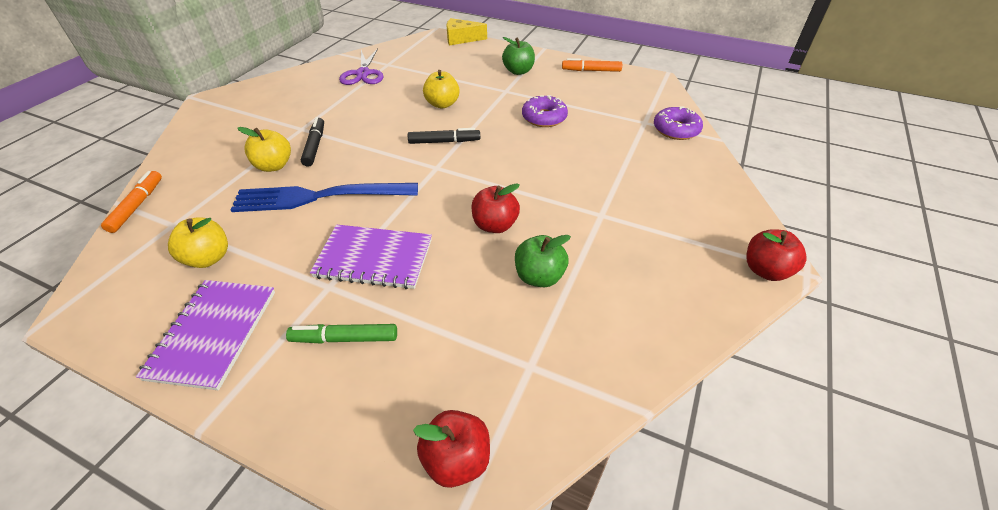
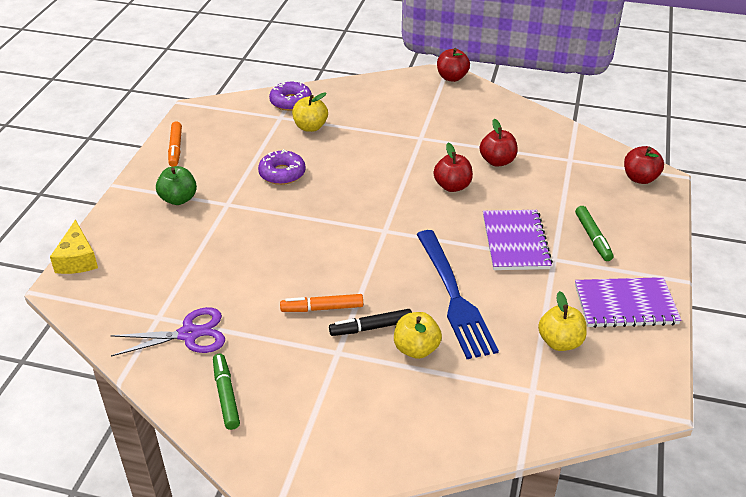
camera: 100 degrees left, 5 degrees down
(137, 205) = (518, 436): orange marker -> orange marker (322, 308)
(298, 85) = (226, 395): none -> green marker
(442, 104) = (264, 246): yellow apple -> yellow apple (310, 127)
(444, 142) = (340, 232): black marker -> none
(539, 277) = (497, 161): green apple -> red apple

